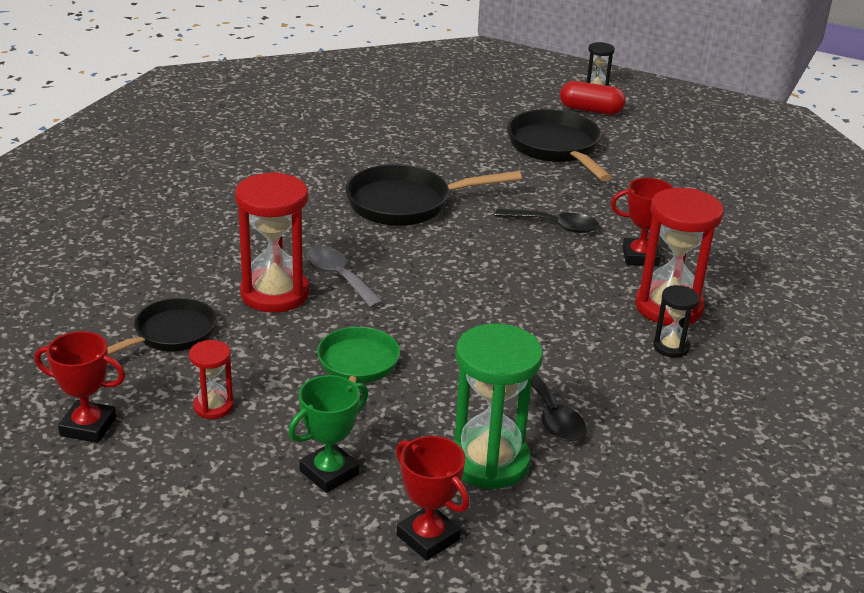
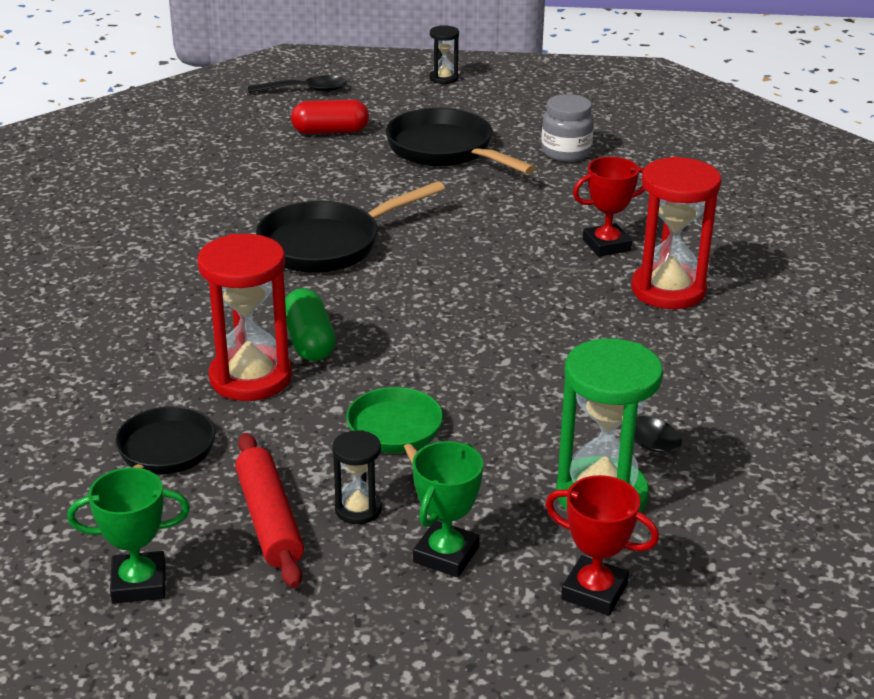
camera: 20 degrees left, 0 degrees up
(88, 426) = (139, 583): red trophy -> green trophy
(213, 407) = (269, 520): red hourglass -> red rolling pin
(339, 276) = (309, 341): grey spoon -> green capsule
(554, 226) = (499, 233): black spoon -> black spoon (305, 90)
(591, 110) = (453, 102): red capsule -> red capsule (330, 131)
(659, 171) = (566, 152): none -> grey jar
(671, 347) = (697, 330): black hourglass -> black hourglass (358, 509)

